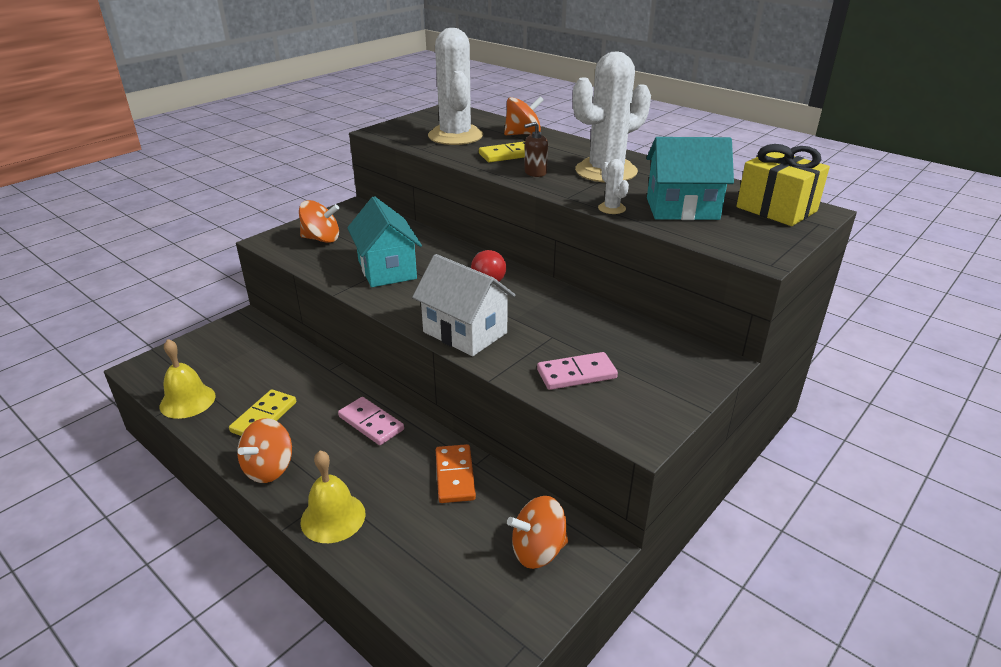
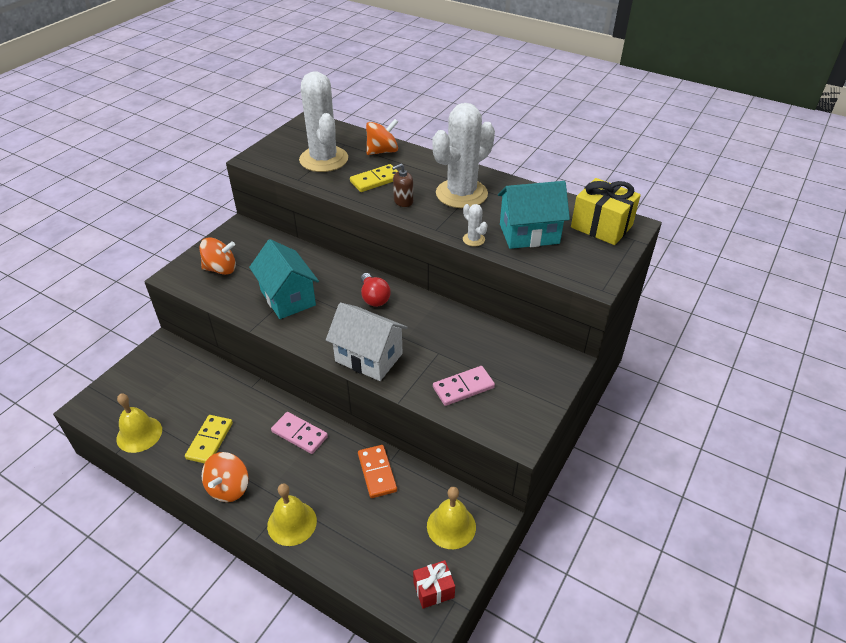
camera: 10 degrees left, 10 degrees up
(497, 625) = (433, 590): none -> red gift
(538, 550) = (451, 526): orange spinning top -> yellow bell

